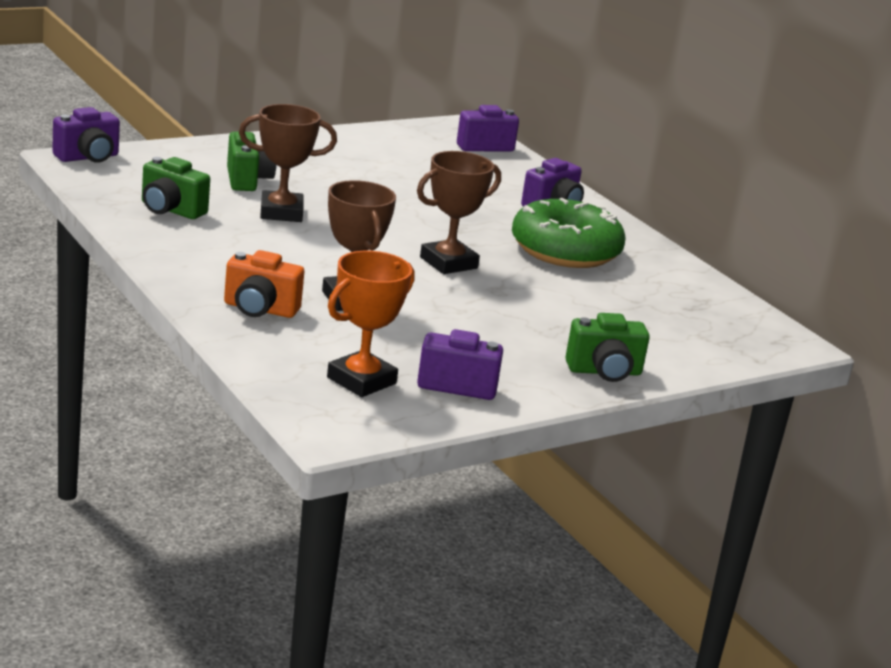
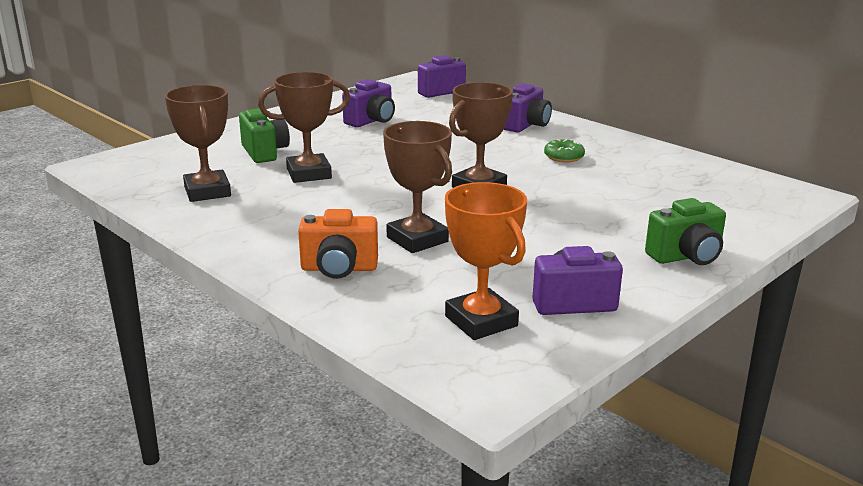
camera: 10 degrees left, 0 degrees up
(88, 157) = (111, 161): purple camera -> purple camera (371, 121)
(170, 210) = (207, 192): green camera -> brown trophy
(361, 380) = (481, 321): orange trophy -> orange trophy turned 60 degrees counterclockwise
(565, 250) = (563, 157): green donut -> green donut, size x0.40

